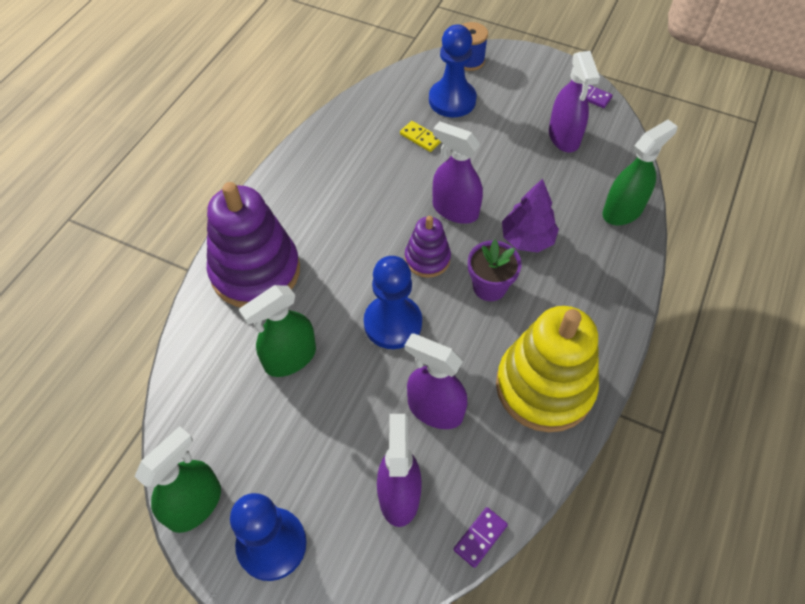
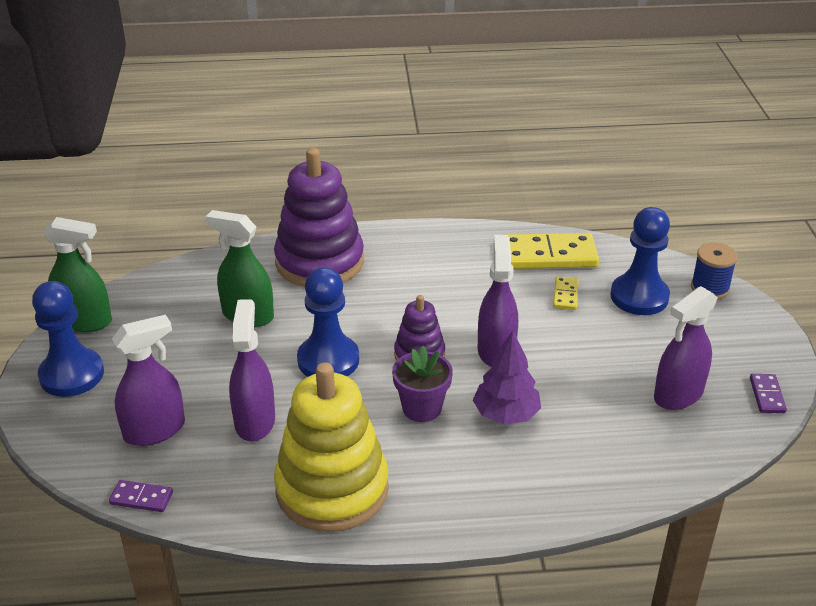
camera: 60 degrees right, 20 degrees down
(367, 122) = (548, 255): none -> yellow domino
(622, 211) = (617, 477): green spray bottle -> none

